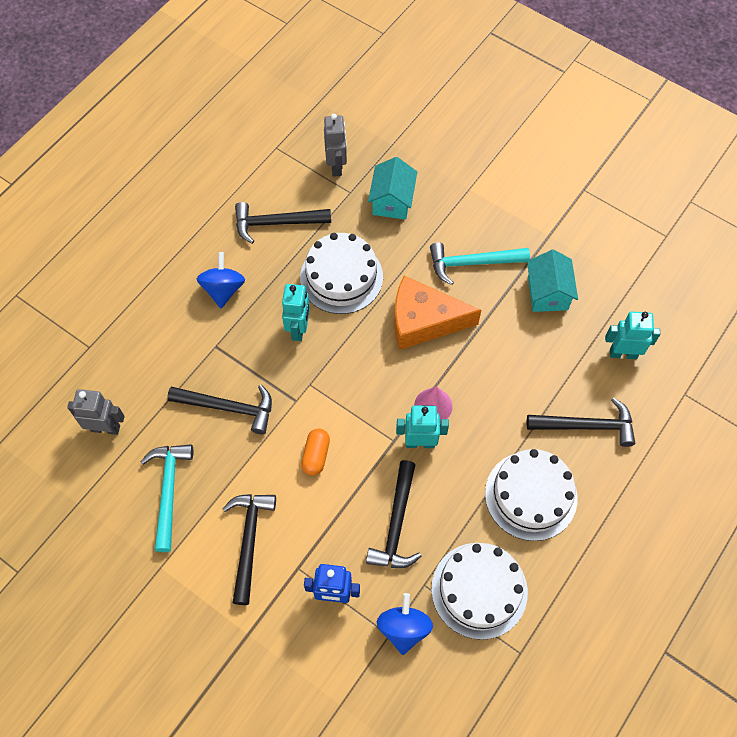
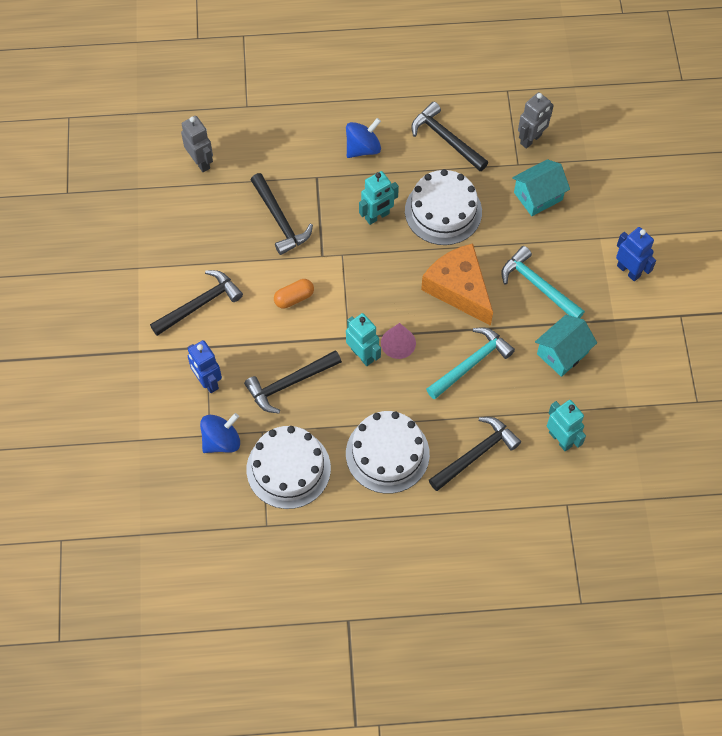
camera: 50 degrees right, 0 degrees up
(169, 490) = (192, 232): turquoise hammer -> turquoise hammer (471, 363)
(515, 192) = (628, 270): none -> blue robot
(587, 426) = (476, 454): black hammer -> black hammer turned 90 degrees counterclockwise

